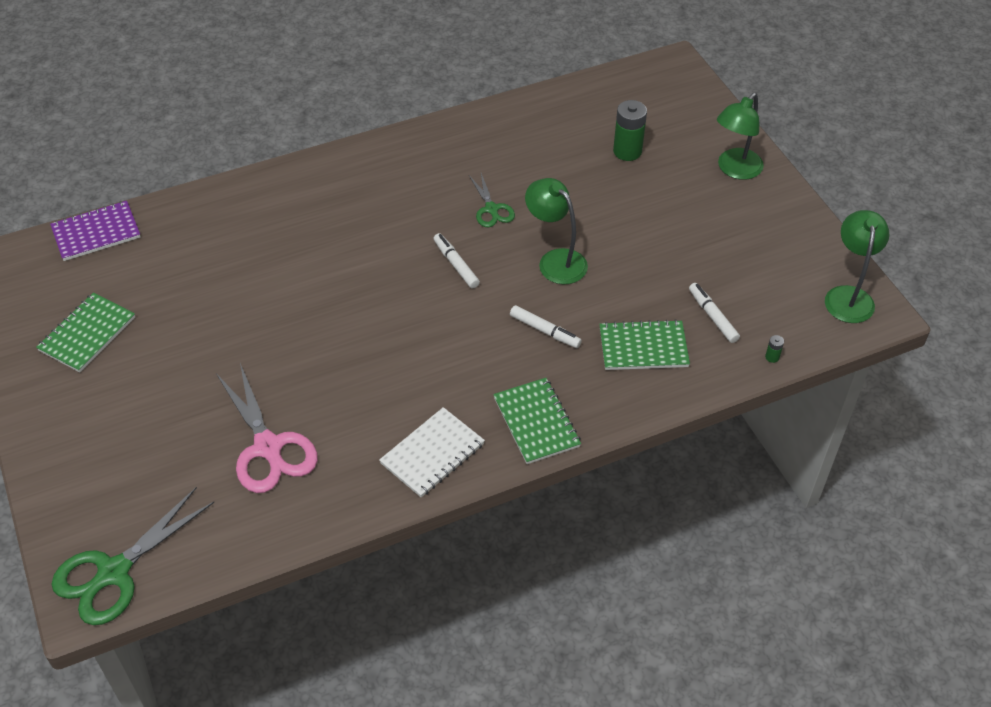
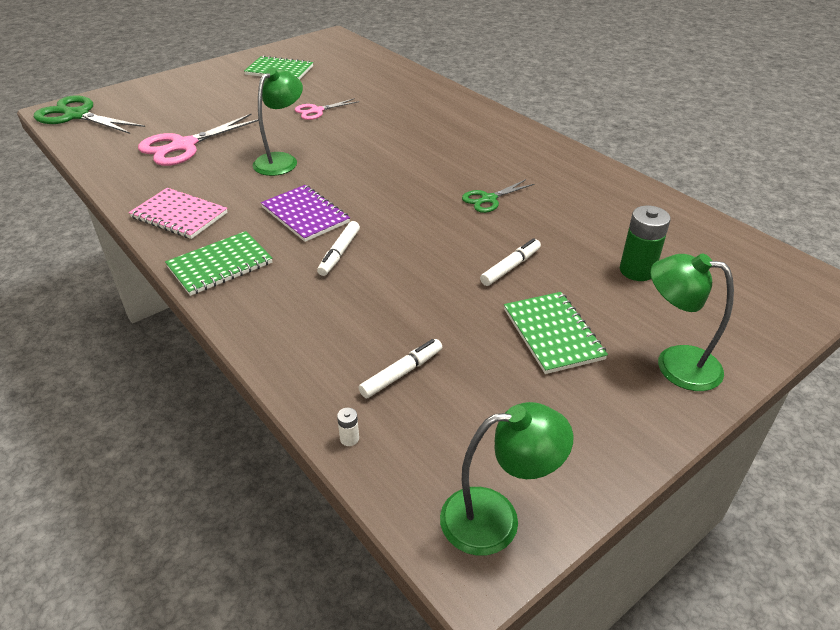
camera: 75 degrees right, 10 degrees down
(96, 233) = (371, 56): purple notebook -> purple notebook (305, 215)
(236, 310) = (316, 111): none -> pink scissors
(432, 454) = (179, 215): white notebook -> pink notebook
(456, 265) = (406, 192): white marker -> white marker (510, 267)
(555, 260) = (438, 246): green lamp -> green lamp (281, 160)
(643, 347) = (335, 322): green notebook -> green notebook (552, 334)
(772, 357) = (349, 438): green battery -> white battery

